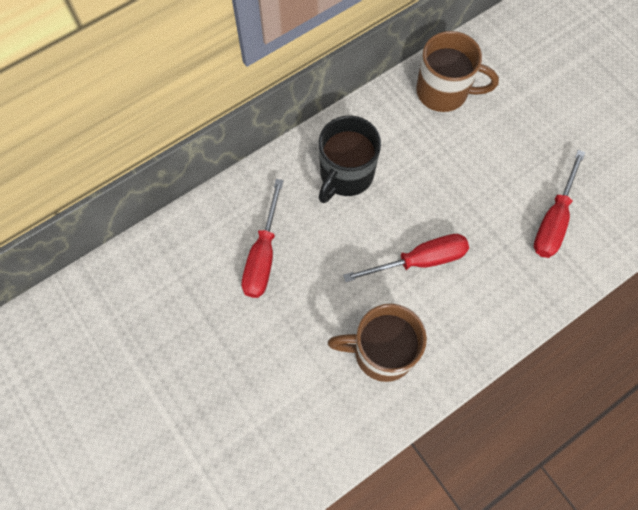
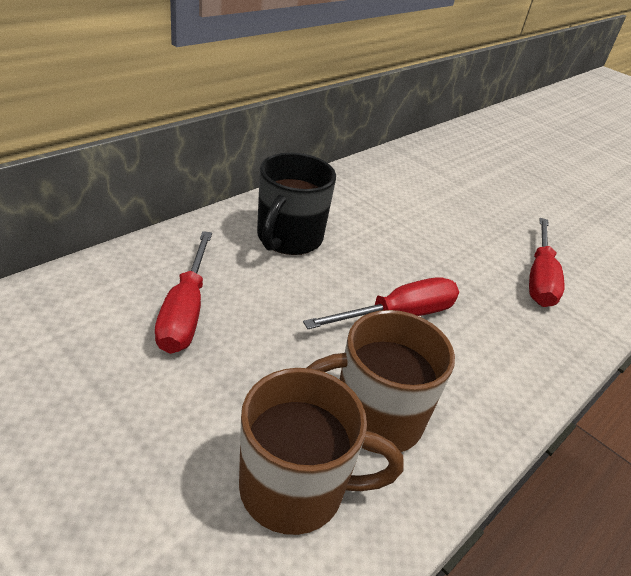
camera: 15 degrees left, 30 degrees down
(444, 92) = (383, 181): brown mug -> brown mug (295, 488)

